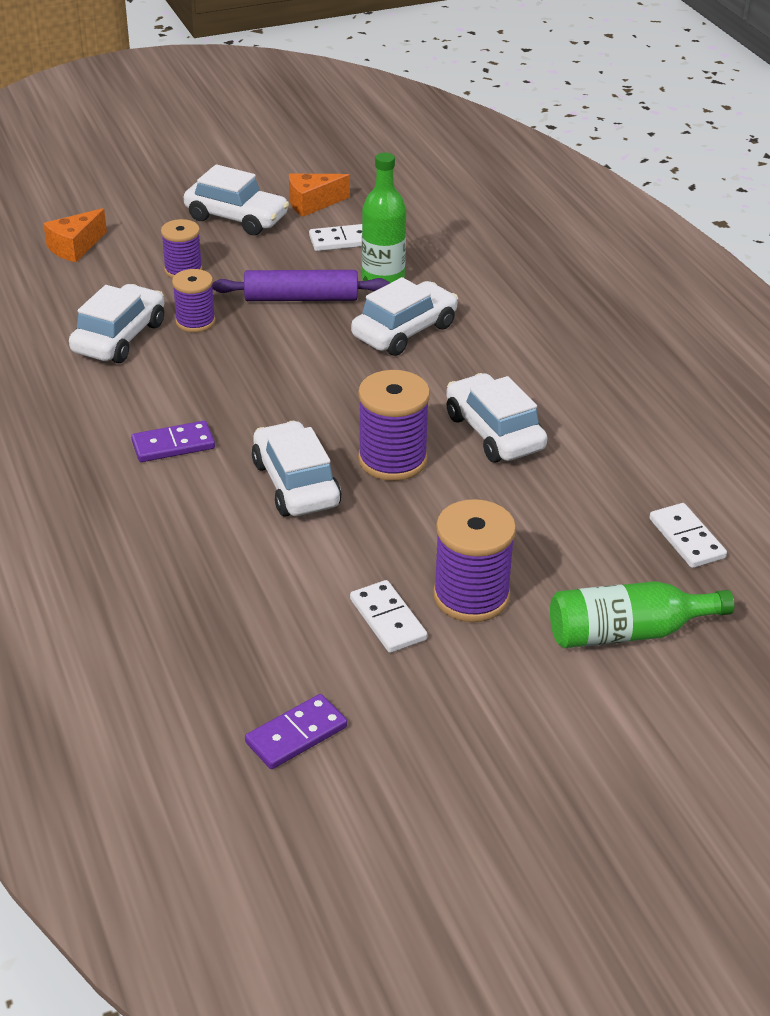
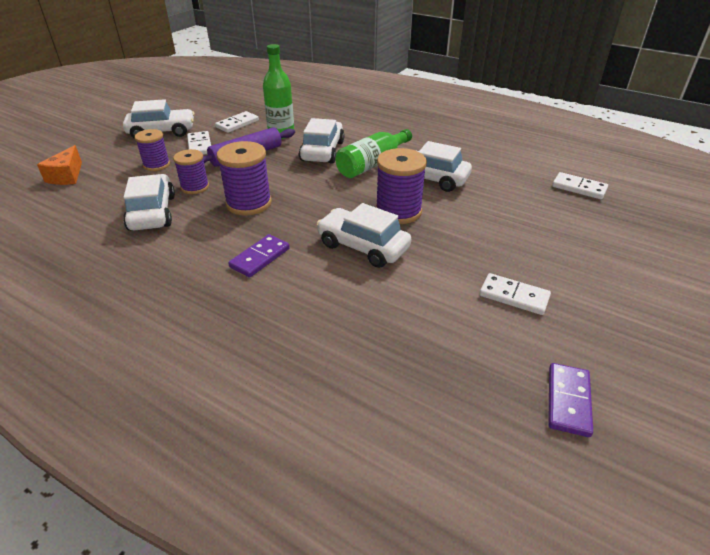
camera: 35 degrees left, 0 degrees up
(261, 259) = (200, 145): none -> white domino
(312, 203) = (199, 114): orange cheese -> none
(471, 596) = (534, 261): purple spool -> purple spool (249, 203)
(627, 632) = (624, 241): green bottle -> green bottle (372, 164)

